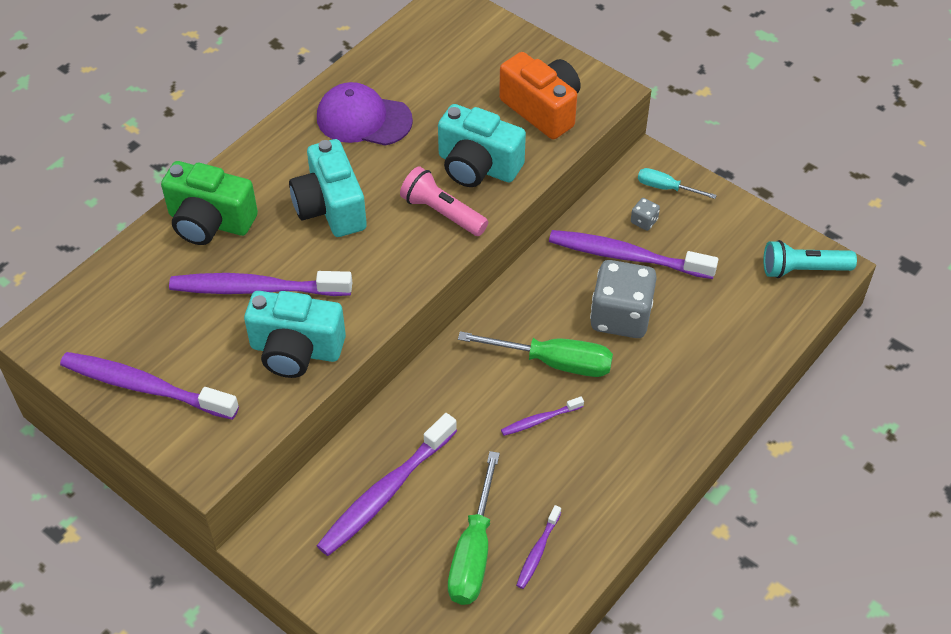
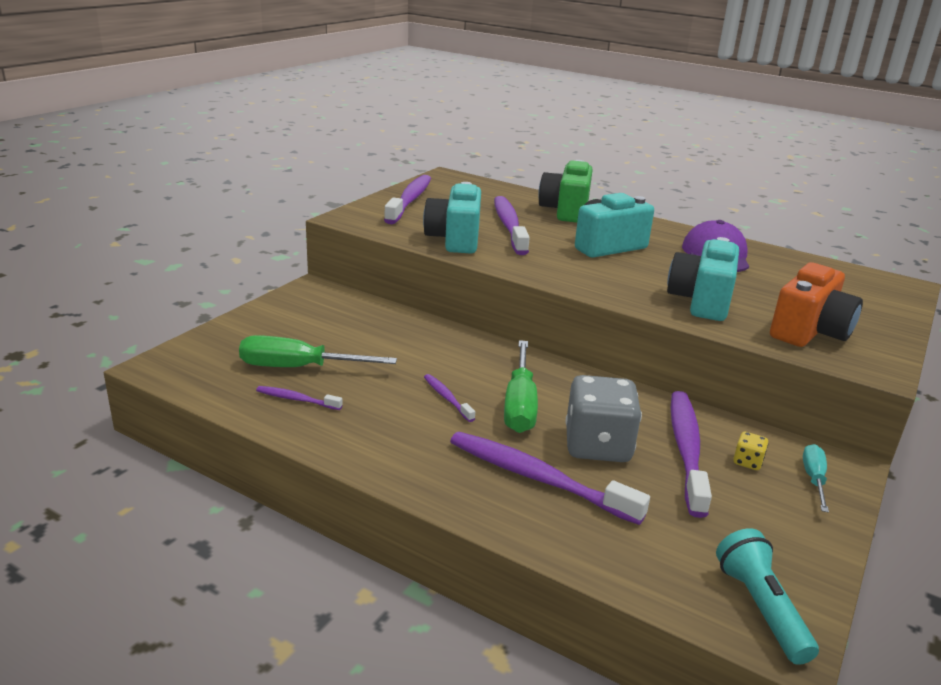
camera: 80 degrees right, 25 degrees down
(385, 492) = (359, 328): purple toothbrush -> purple toothbrush (538, 478)
(442, 213) = (631, 287): pink flashlight -> none
(644, 221) = (747, 462): grey dice -> yellow dice

